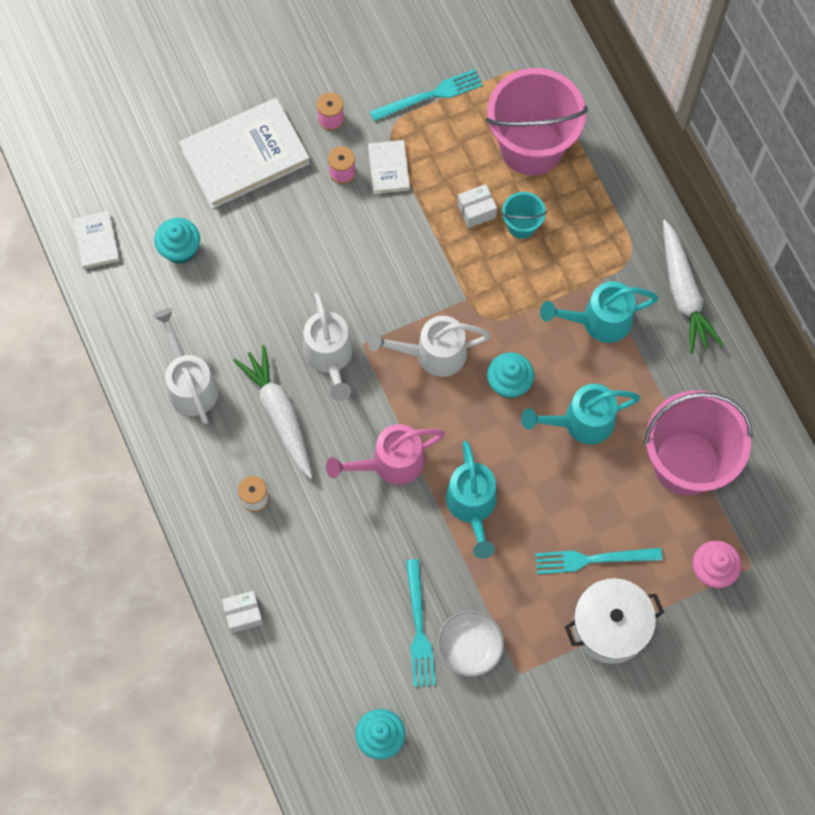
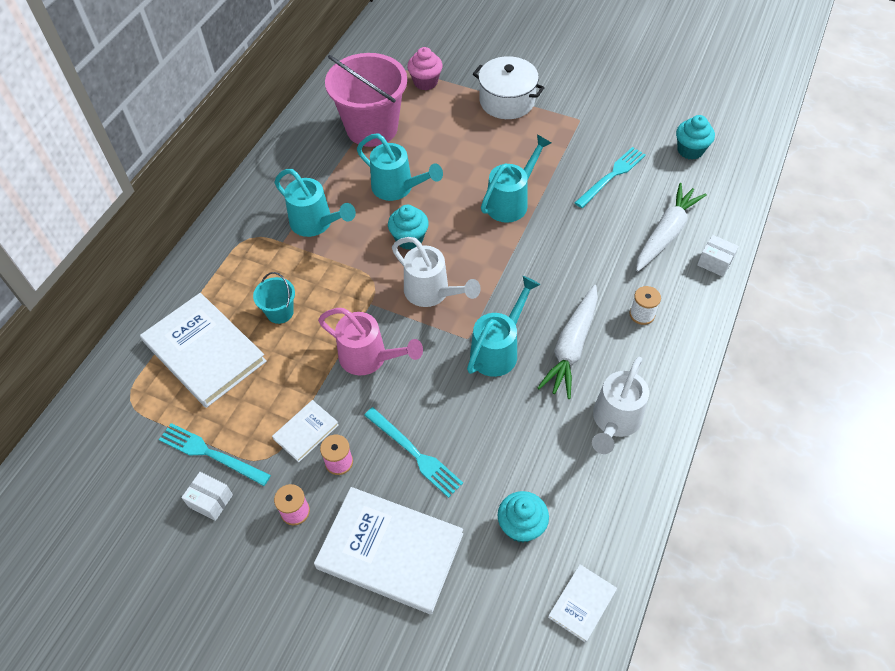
camera: 130 degrees left, 15 degrees down
(329, 357) = (498, 350): white watering can -> turquoise watering can
(390, 463) = (532, 260): pink watering can -> pink watering can (369, 358)
(469, 647) = (593, 147): white bowl -> none
(476, 211) = (292, 347): white box -> white box (211, 501)
(531, 146) = (204, 352): pink bucket -> white book
(593, 559) = (477, 130): turquoise fork -> turquoise fork (415, 453)
(684, 293) = (253, 196): white carrot -> white carrot (666, 233)

